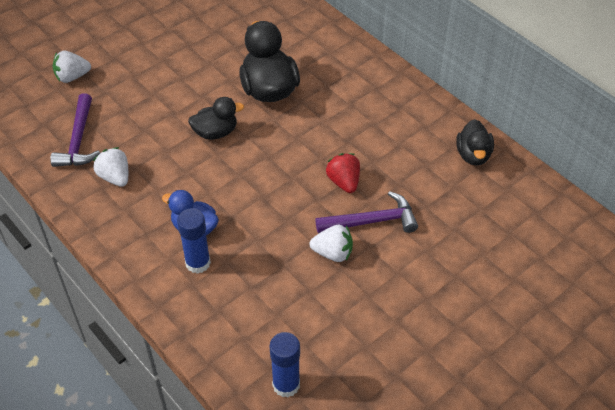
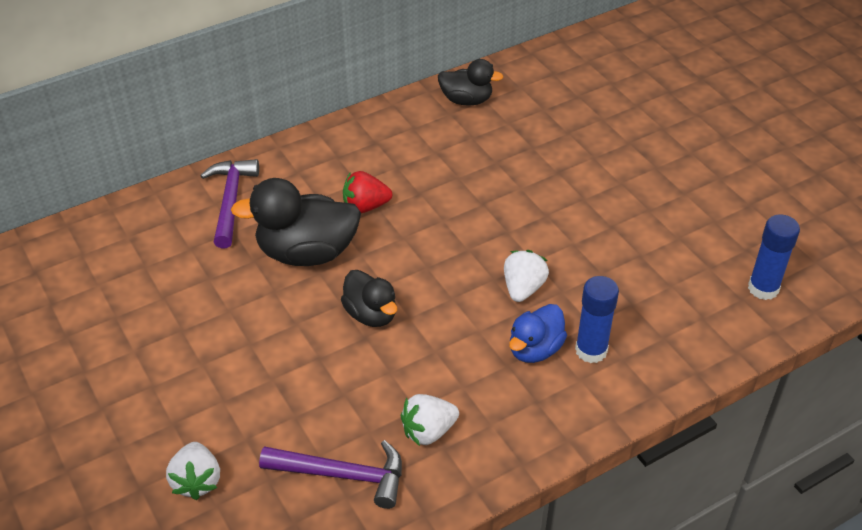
camera: 80 degrees left, 5 degrees down
(215, 132) = (371, 314): black duck -> black duck turned 150 degrees clockwise
(333, 253) = (589, 228): white strawberry -> white strawberry (523, 288)
(344, 182) = (484, 205): red strawberry -> red strawberry (365, 206)
(372, 221) = (547, 191): purple hammer -> purple hammer (230, 201)

